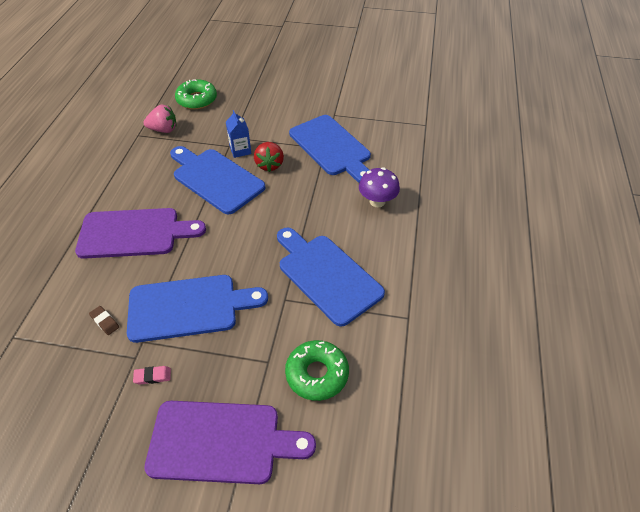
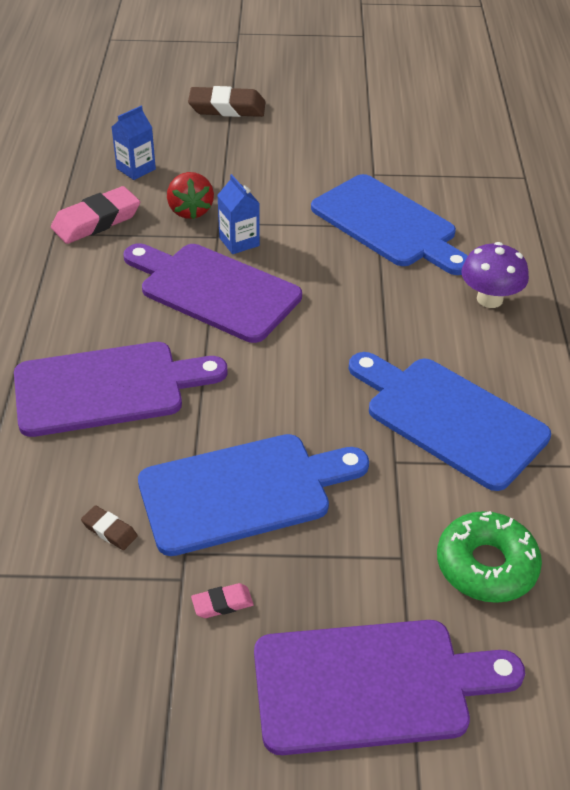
camera: 10 degrees left, 5 degrees down
(163, 130) = (96, 221): pink strawberry -> pink eraser
(197, 100) = (136, 169): green donut -> blue carton
(215, 179) = (214, 290): blue cutting board -> purple cutting board
(262, 66) = (227, 108): none -> brown eraser
(269, 165) = (296, 260): red strawberry -> red strawberry (190, 211)

